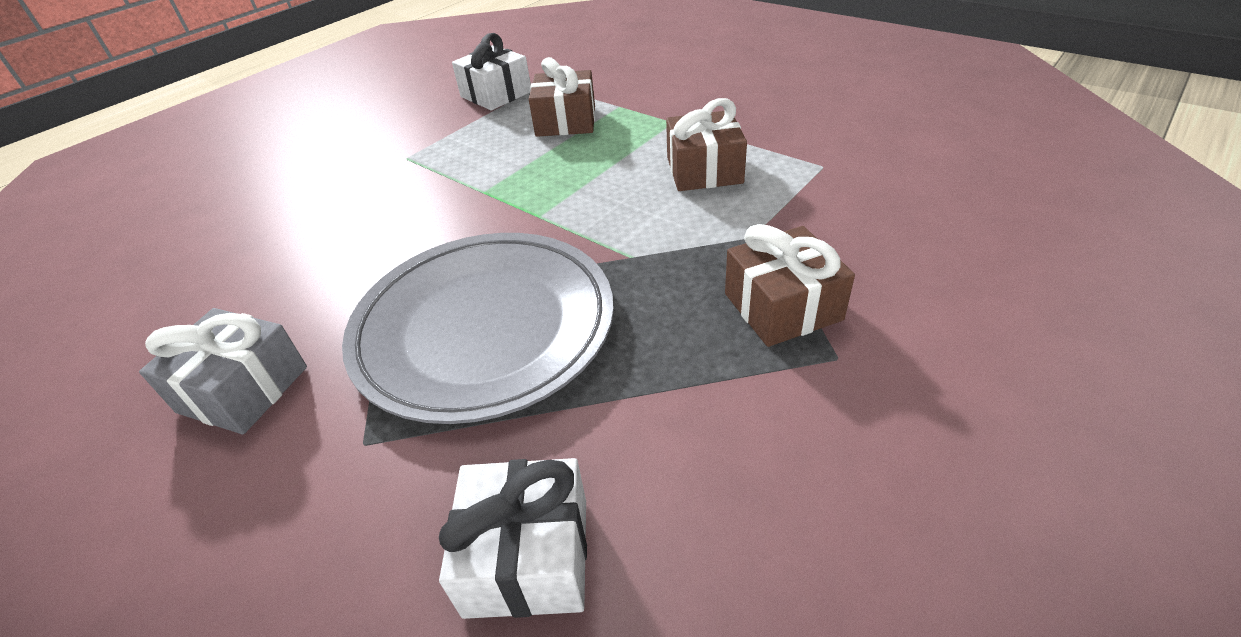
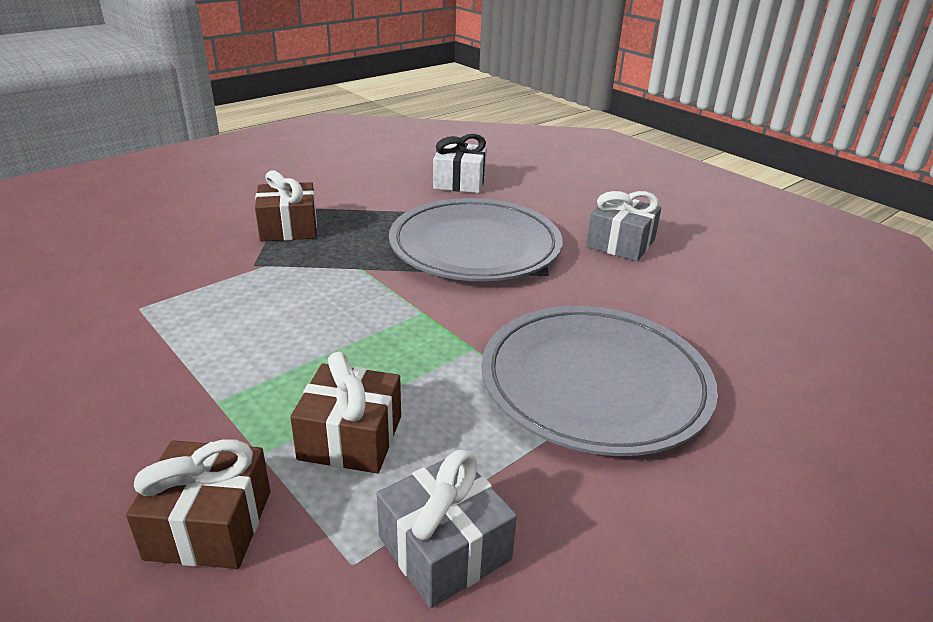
camera: 175 degrees left, 10 degrees down
(379, 183) = (594, 384): none -> grey plate
(496, 94) = (444, 548): white gift -> grey gift
(704, 170) = (246, 325): brown gift -> brown gift (209, 524)

